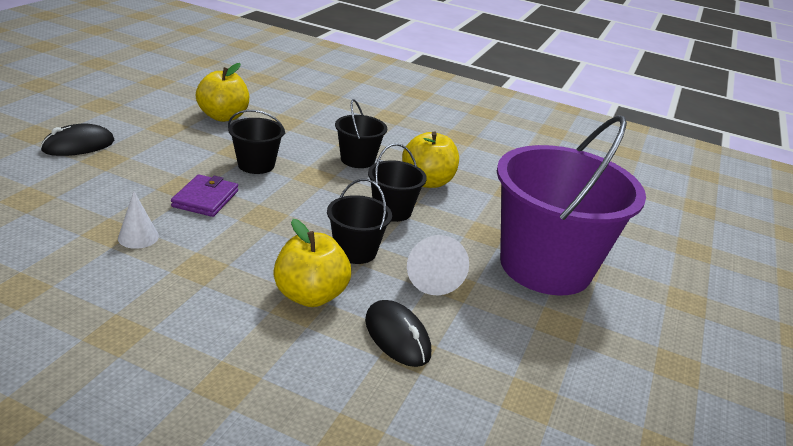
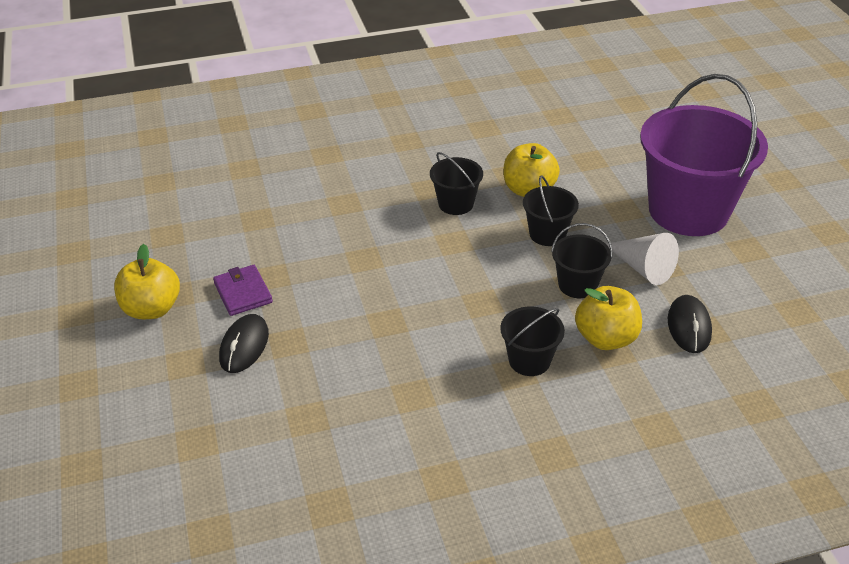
camera: 35 degrees left, 10 degrees up
(138, 237) = (439, 383): white cone -> none
(205, 199) = (422, 319): purple wallet -> purple wallet (243, 293)
(223, 117) = (293, 233): yellow apple -> yellow apple (152, 309)
(256, 165) = (400, 262): black bucket -> black bucket (529, 360)
(397, 337) = (689, 327): black mouse -> black mouse turned 75 degrees clockwise

